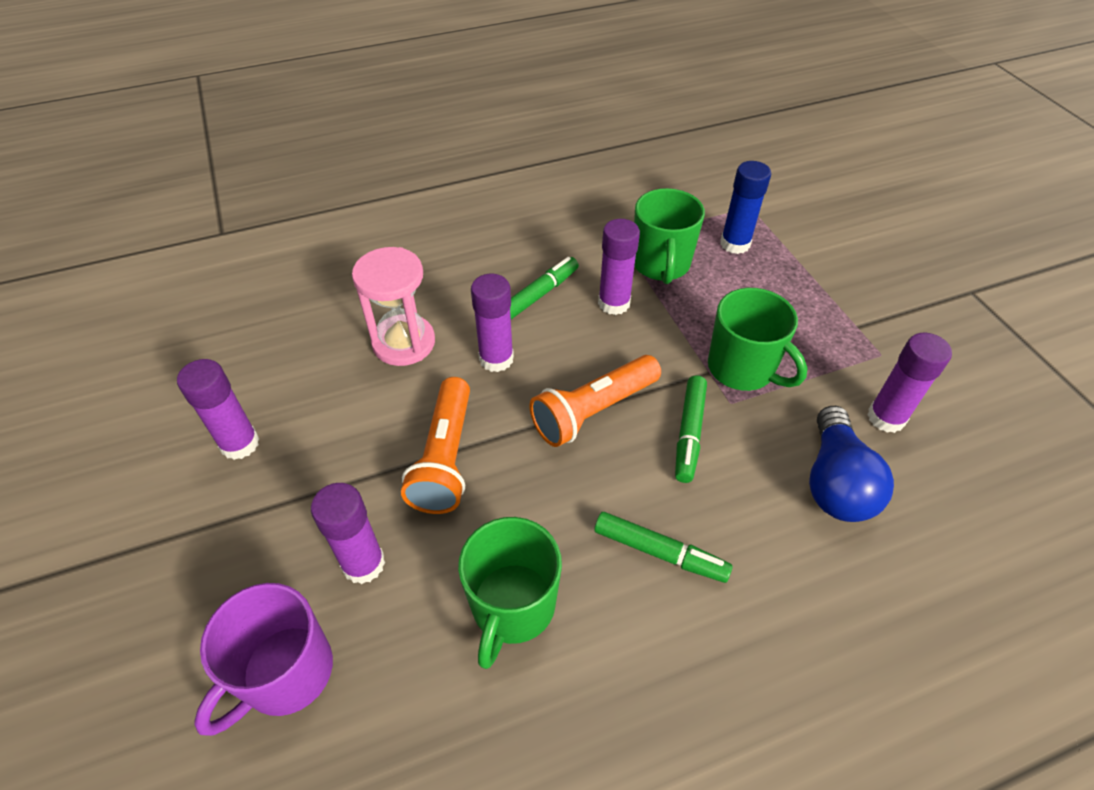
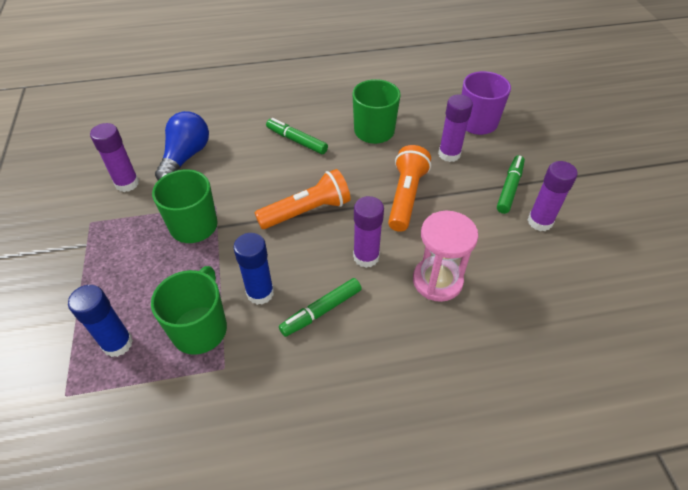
camera: 170 degrees left, 0 degrees up
(614, 303) = (260, 293): purple glue stick -> blue glue stick
(689, 433) = (252, 190): green marker -> green marker (509, 188)

